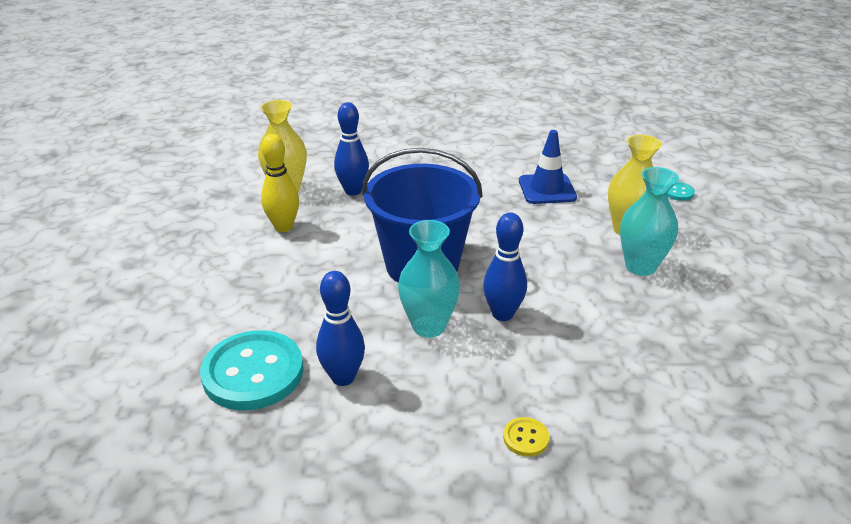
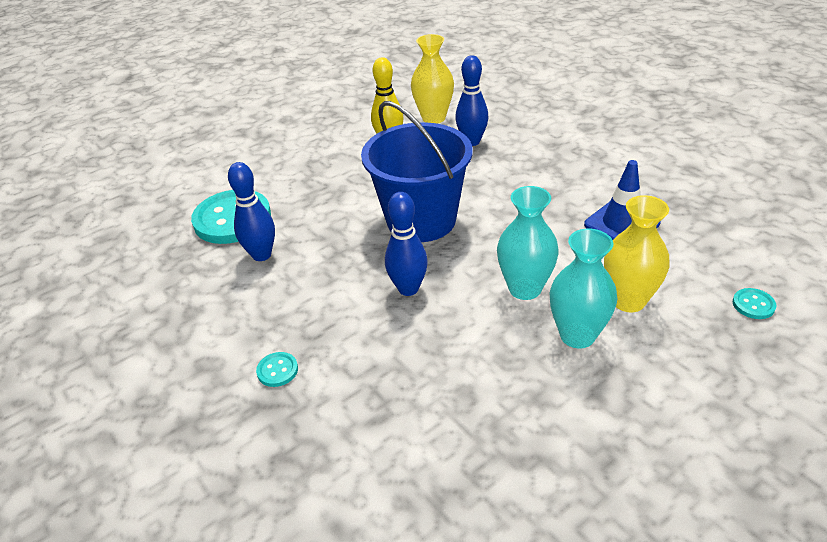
camera: 55 degrees right, 5 degrees up
(429, 326) = (353, 261): turquoise vase -> turquoise vase (525, 288)
(525, 438) = (277, 370): yellow button -> turquoise button

